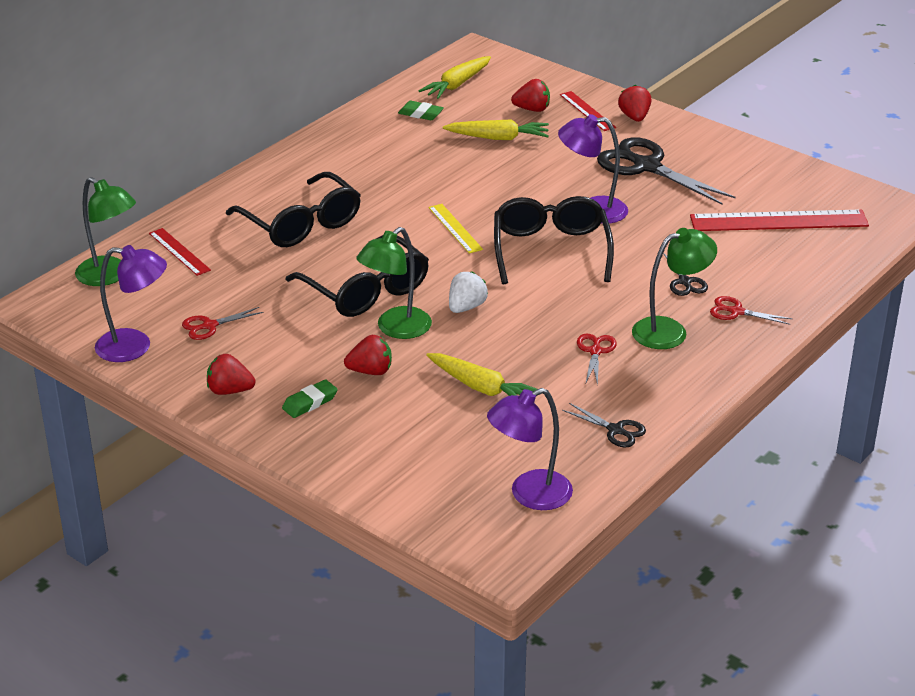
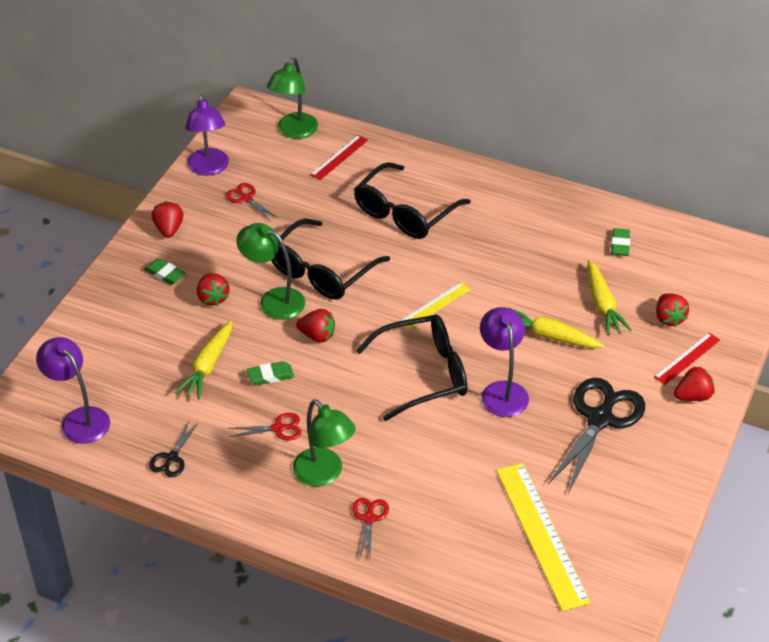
camera: 75 degrees right, 10 degrees up
(457, 85) = (688, 258): yellow carrot -> yellow carrot (550, 336)
(466, 307) = (317, 335): white strawberry -> red strawberry
(514, 346) = (270, 376): none -> green eraser
(685, 282) = (406, 475): black scissors -> none
(778, 221) = (541, 535): red ruler -> yellow ruler

